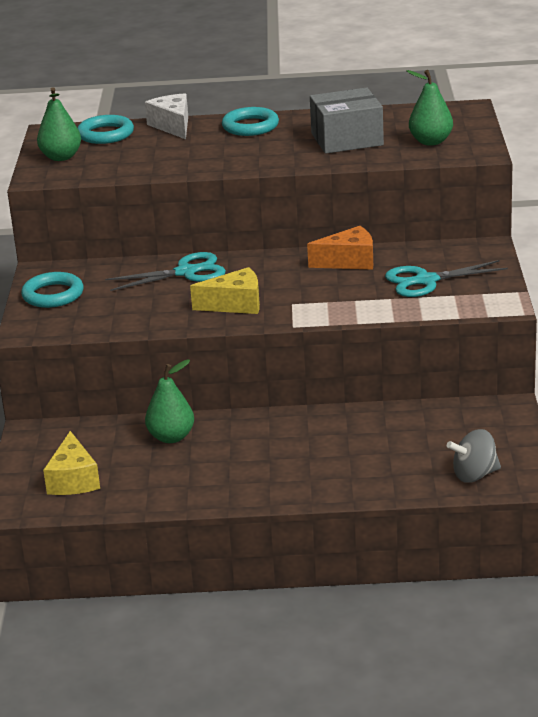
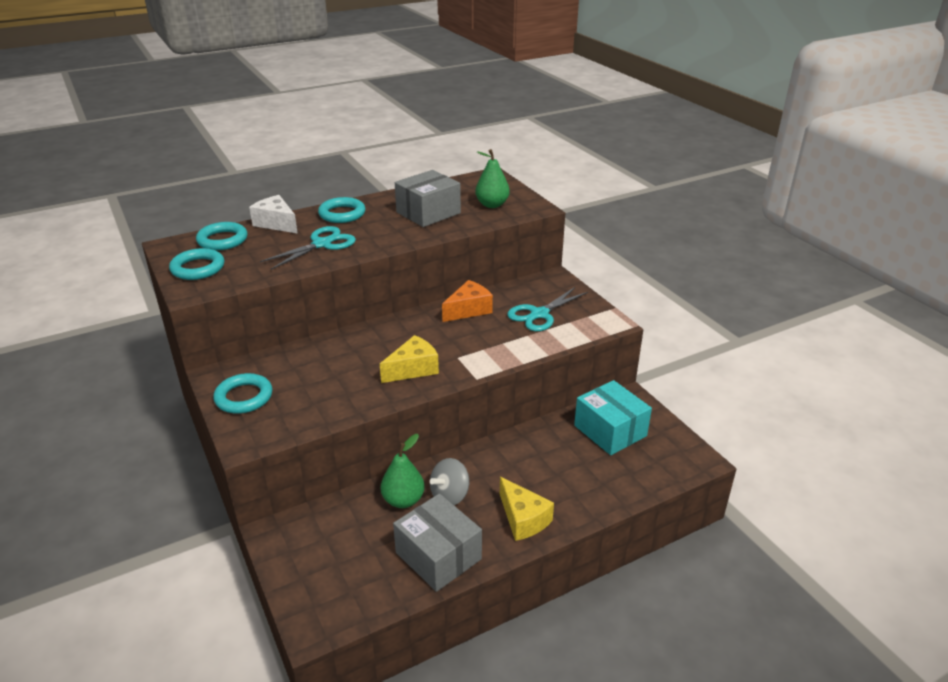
camera: 30 degrees left, 5 degrees up
(61, 157) = (198, 268): green pear -> turquoise ring
(73, 480) = (348, 575): yellow cheese -> yellow cheese (523, 519)
(167, 488) = (438, 556): none -> grey box
(186, 272) = (347, 348): turquoise scissors -> turquoise scissors (322, 244)
(449, 431) = (610, 431): none -> turquoise box
(474, 475) = (660, 465): grey spinning top -> grey spinning top (450, 495)

